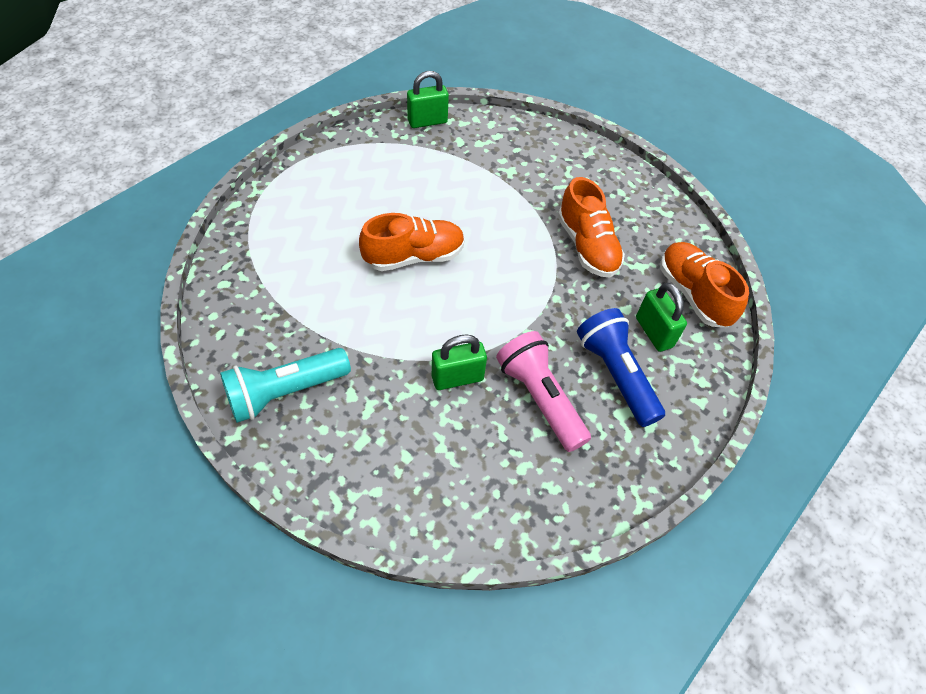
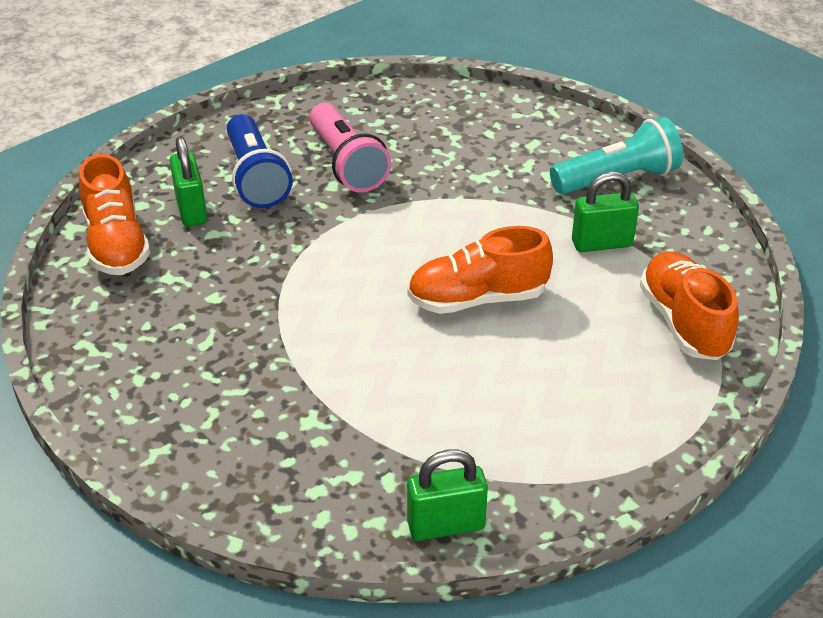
camera: 170 degrees left, 15 degrees down
(457, 378) = (433, 182): green padlock -> green padlock (601, 243)
(587, 246) = (230, 303): orange shoe -> orange shoe (683, 322)

